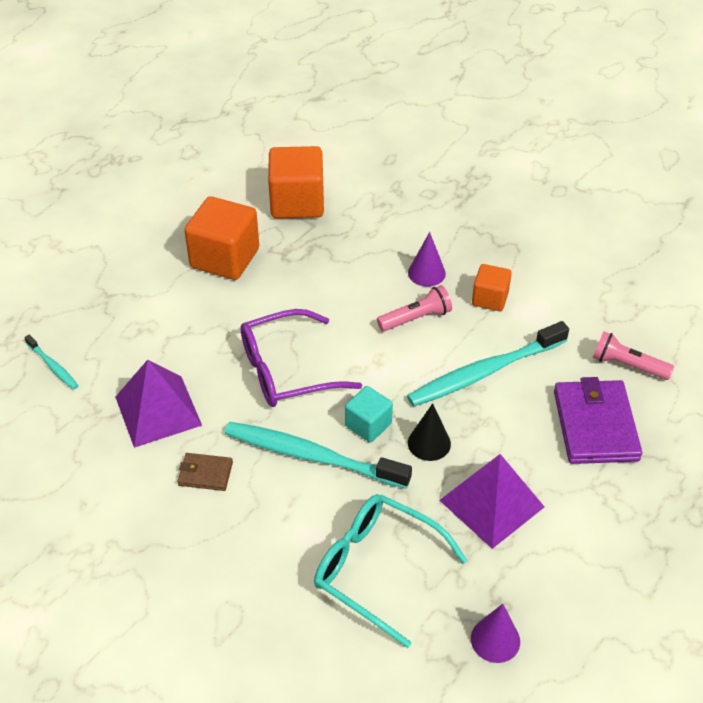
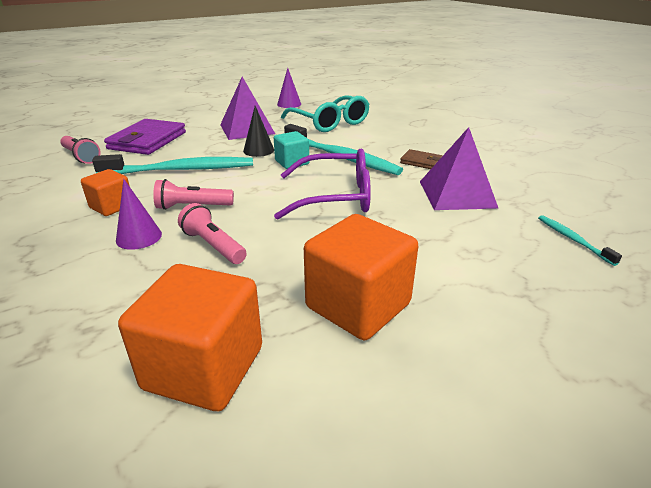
camera: 160 degrees left, 15 degrees down
(359, 280) = (213, 245): none -> pink flashlight

